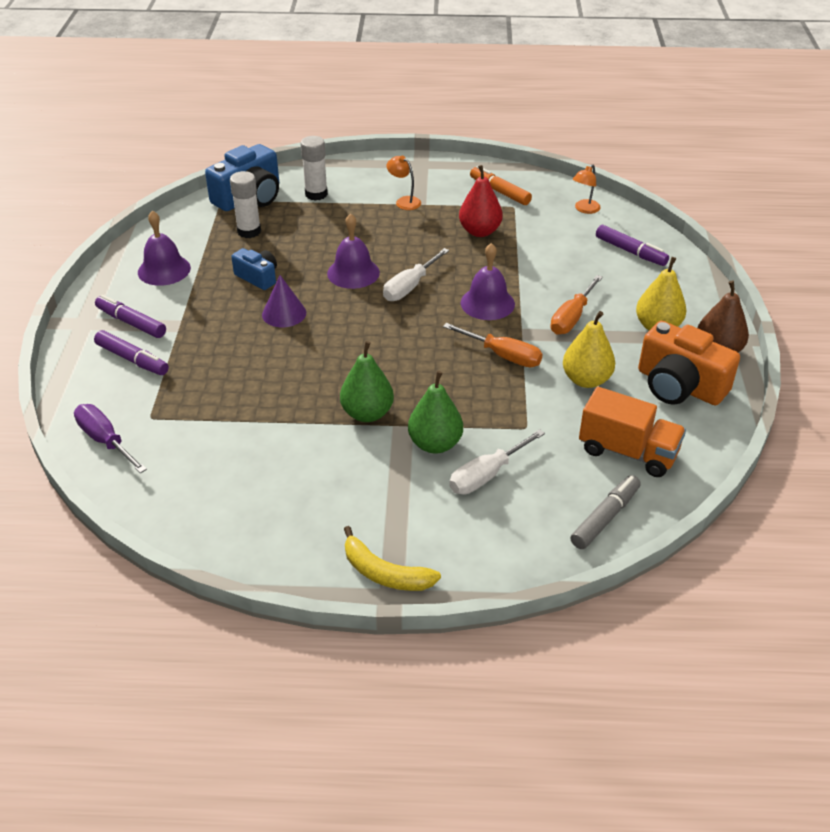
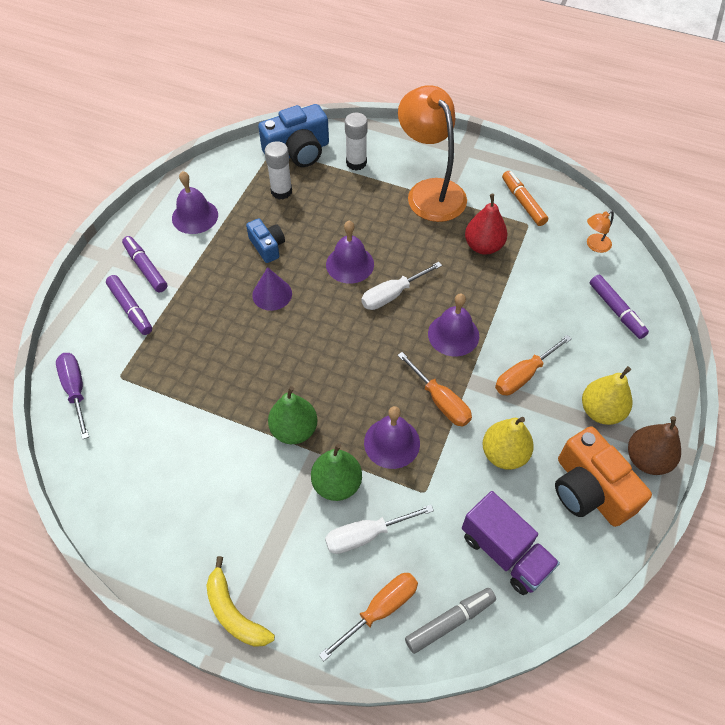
camera: 20 degrees right, 15 degrees up
(404, 201) = (430, 191): orange lamp -> orange lamp, size x2.47
(472, 398) = (392, 442): none -> purple bell
(532, 528) = (380, 610): none -> orange screwdriver
(628, 452) = (505, 552): orange truck -> purple truck

